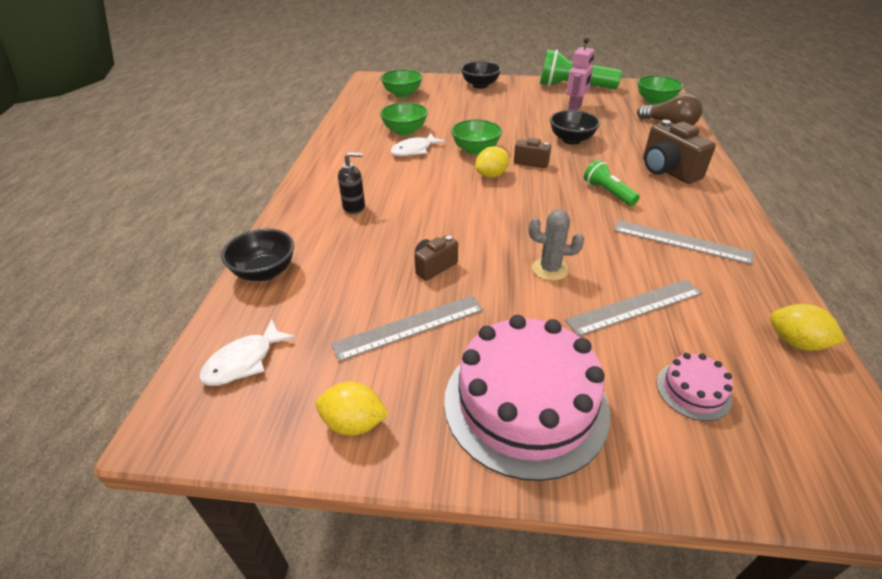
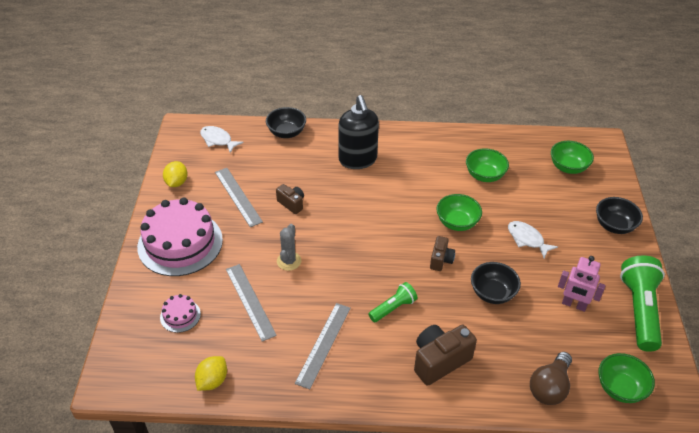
camera: 85 degrees right, 5 degrees up
(354, 207) = (357, 160): black soap dispenser -> black soap dispenser, size x1.96
(414, 150) = (449, 184): white fish -> white fish (527, 239)
(491, 175) = (413, 233): yellow lemon -> none

